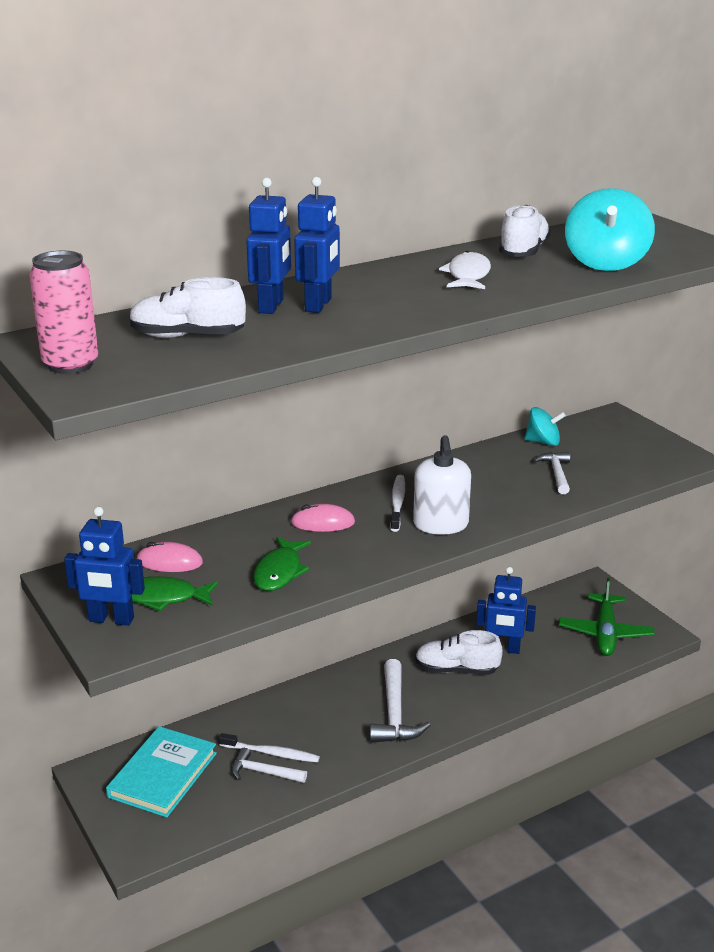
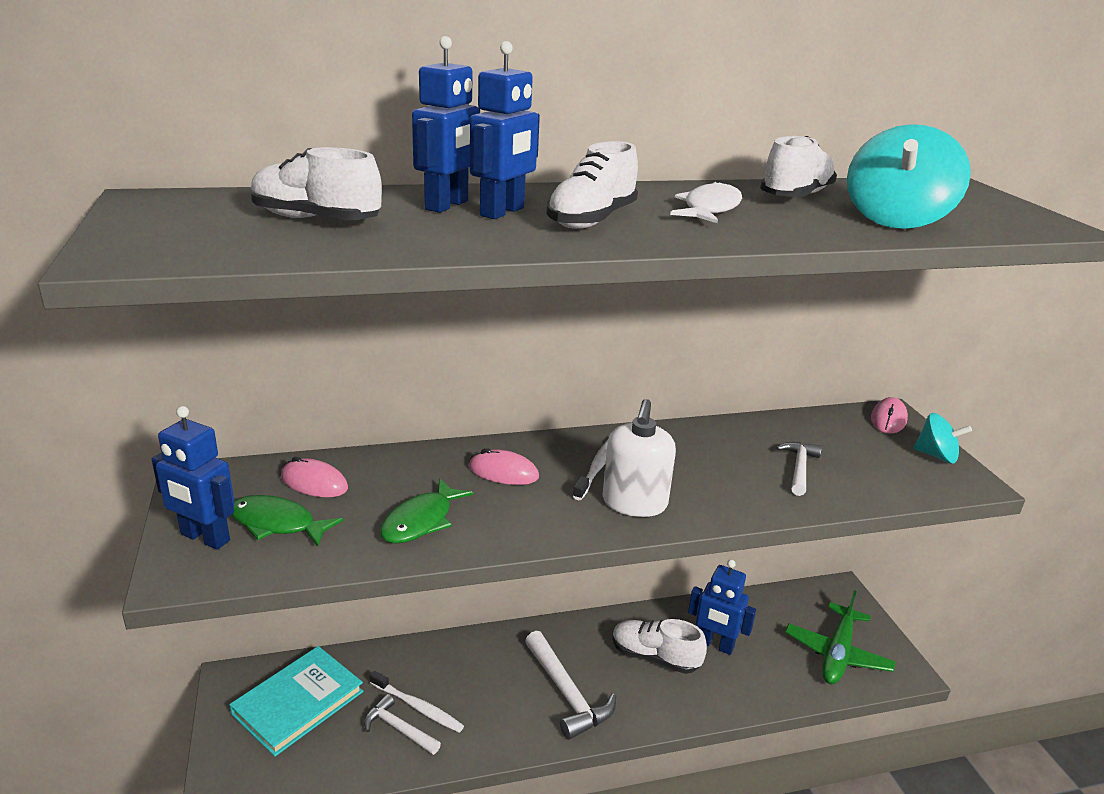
camera: 15 degrees right, 0 degrees up
(70, 365) = (149, 227): pink can -> none
(390, 301) = (591, 220): none -> white shoe
(395, 713) = (567, 694): white hammer -> white hammer turned 45 degrees counterclockwise
(543, 442) = (797, 428): turquoise spinning top -> turquoise spinning top (936, 456)
(612, 421) = (888, 419): none -> pink mouse

